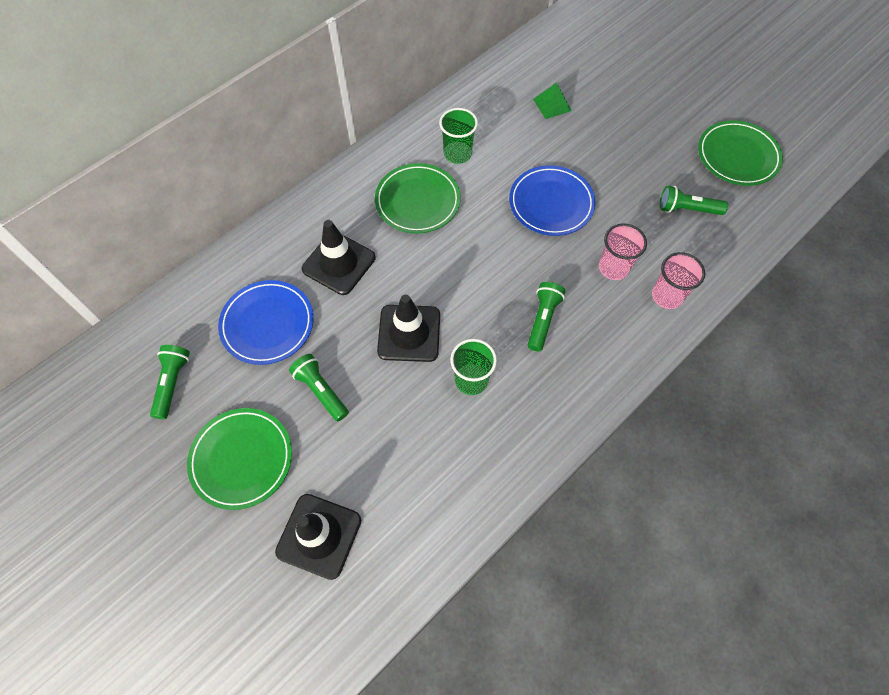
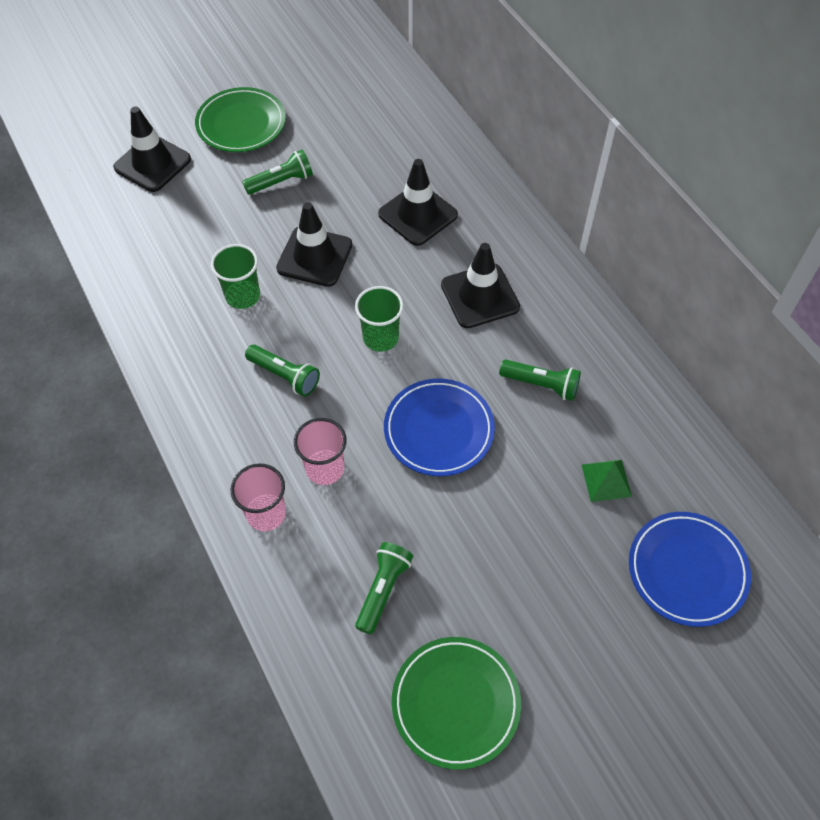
camera: 105 degrees right, 5 degrees down
(172, 383) = (331, 87): green flashlight -> green flashlight (541, 384)
(267, 324) = (366, 153): blue plate -> blue plate (687, 570)
(417, 201) = (480, 296): green plate -> black traffic cone
(457, 154) = (542, 350): green cup -> green cup (380, 338)

